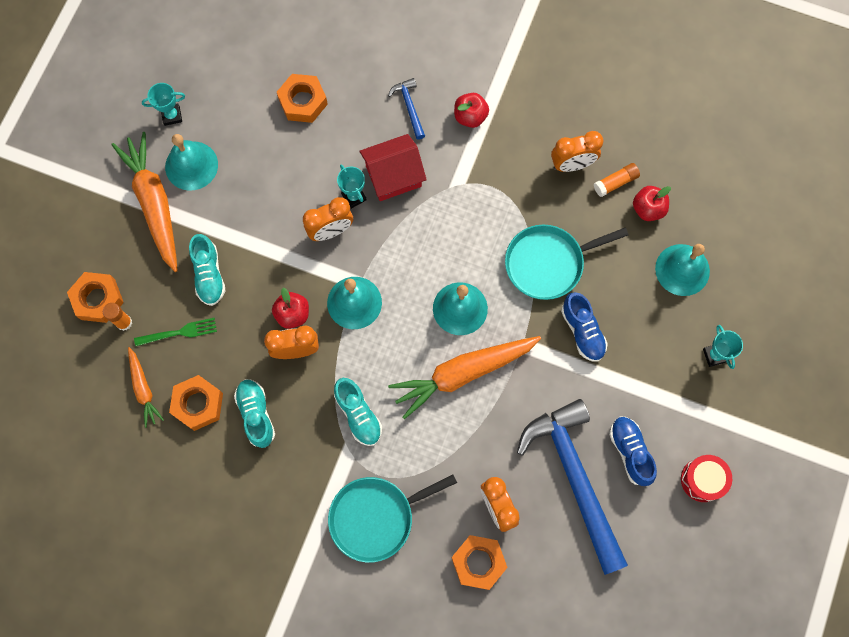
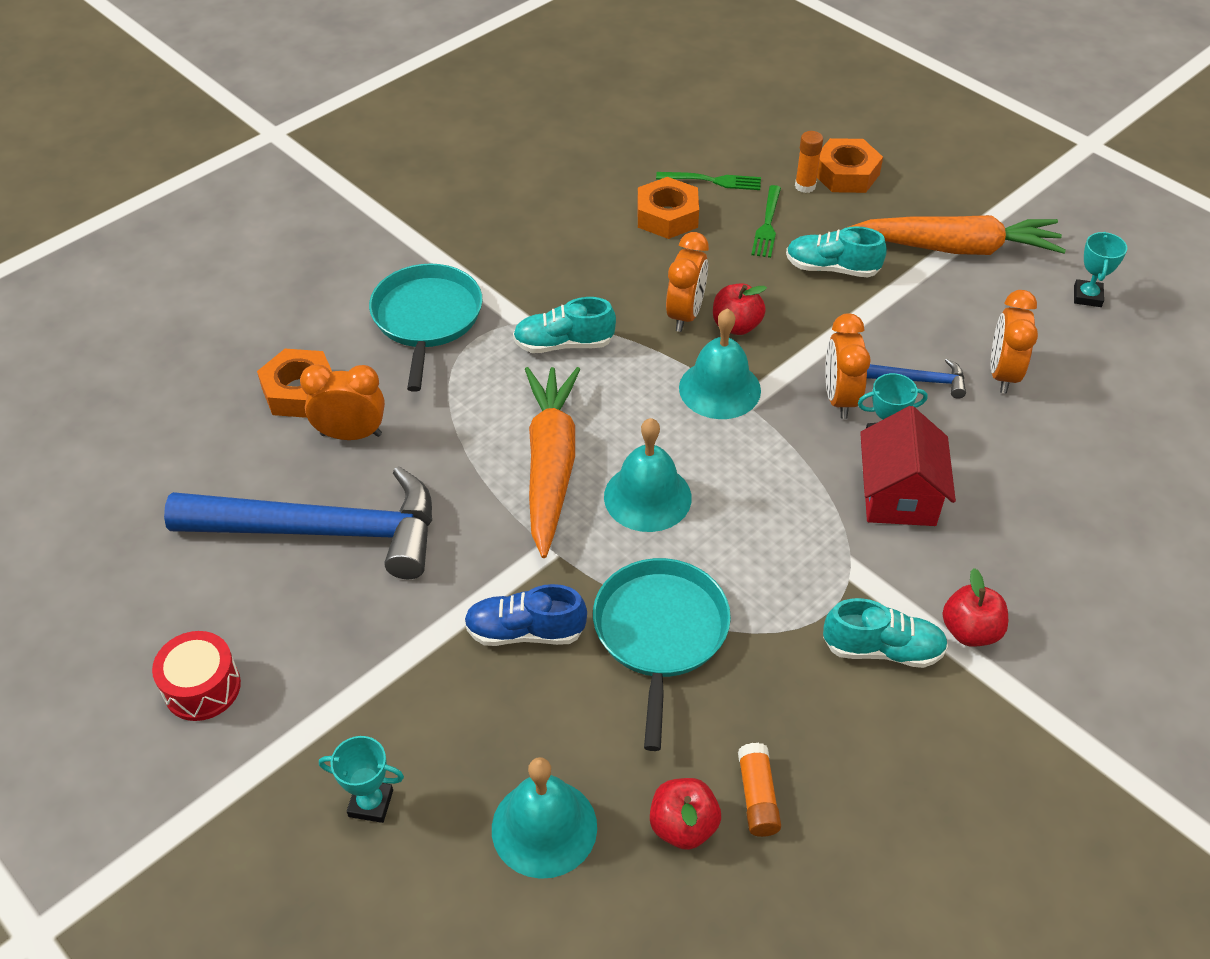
camera: 115 degrees right, 25 degrees down
(144, 389) = (712, 181): orange carrot -> green fork
(191, 165) = (1001, 294): turquoise bell -> none
(256, 415) = (623, 258): turquoise shoe -> turquoise shoe (882, 649)
(303, 101) = (1067, 434): orange nut -> none
(409, 107) = (1016, 556): blue hammer -> blue hammer (921, 380)
(572, 164) = (821, 743): orange clock -> orange clock (1002, 374)
(630, 452) = (309, 612): blue shoe -> none

